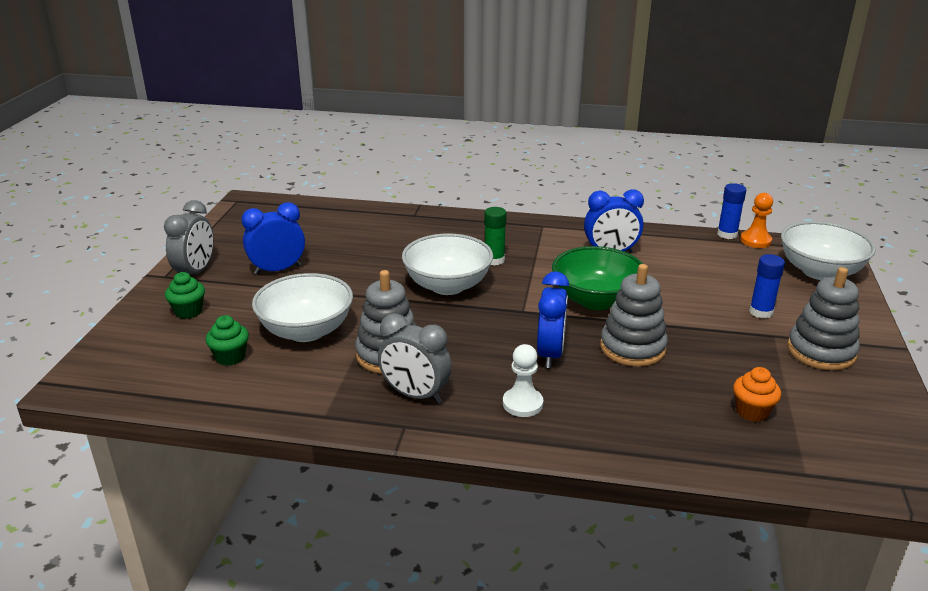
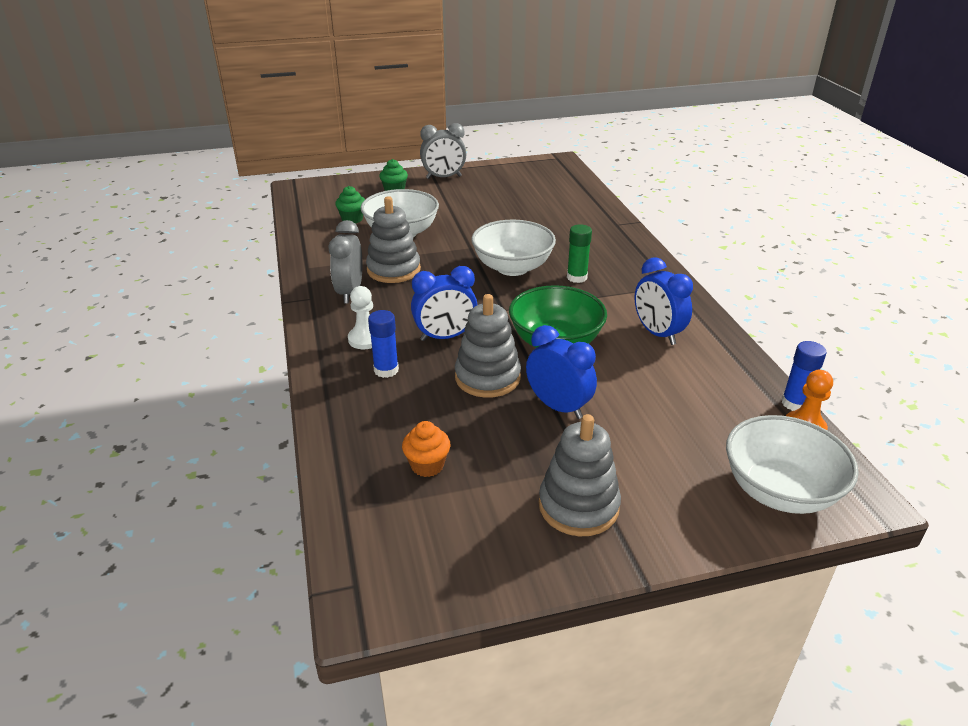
camera: 65 degrees right, 5 degrees up
(277, 270) = (472, 200): blue clock -> blue clock (558, 407)
(761, 312) = (628, 451): blue glue stick -> blue glue stick (386, 370)

